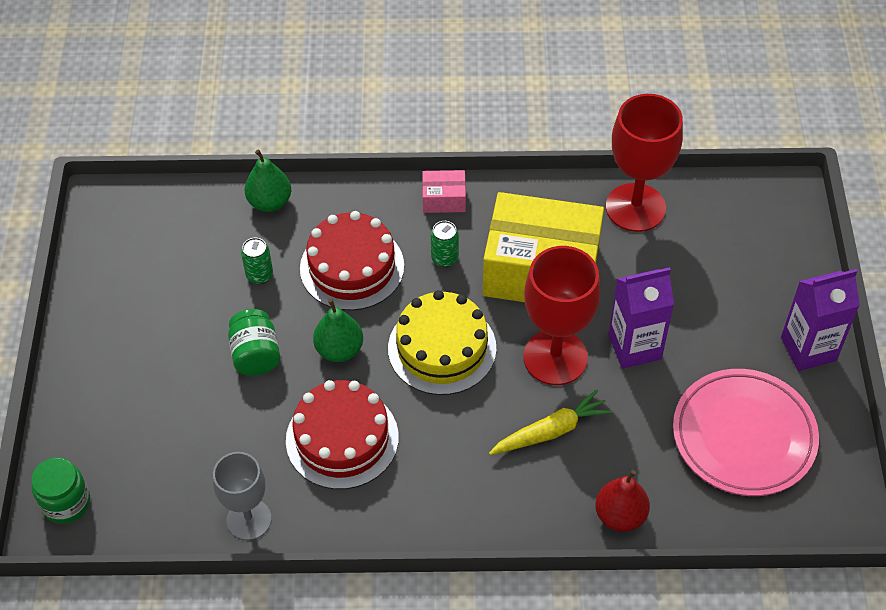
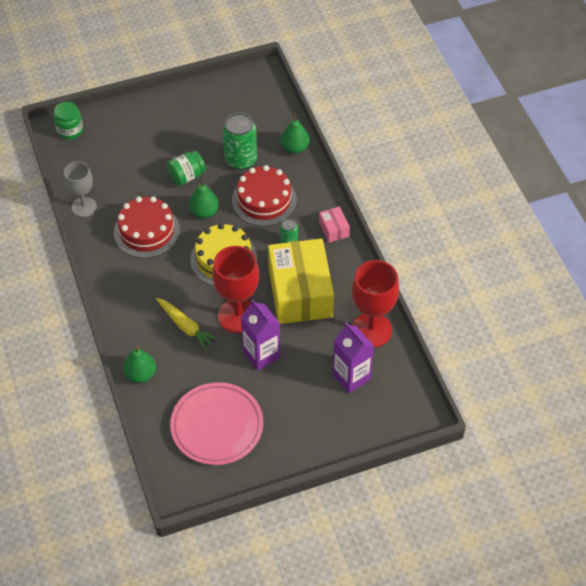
camera: 70 degrees right, 0 degrees up
(259, 275) = (241, 160): green can -> green can, size x1.94
(620, 515) = (140, 374): red pear -> green pear
(808, 349) = (296, 450): purple carton -> purple carton (351, 377)

